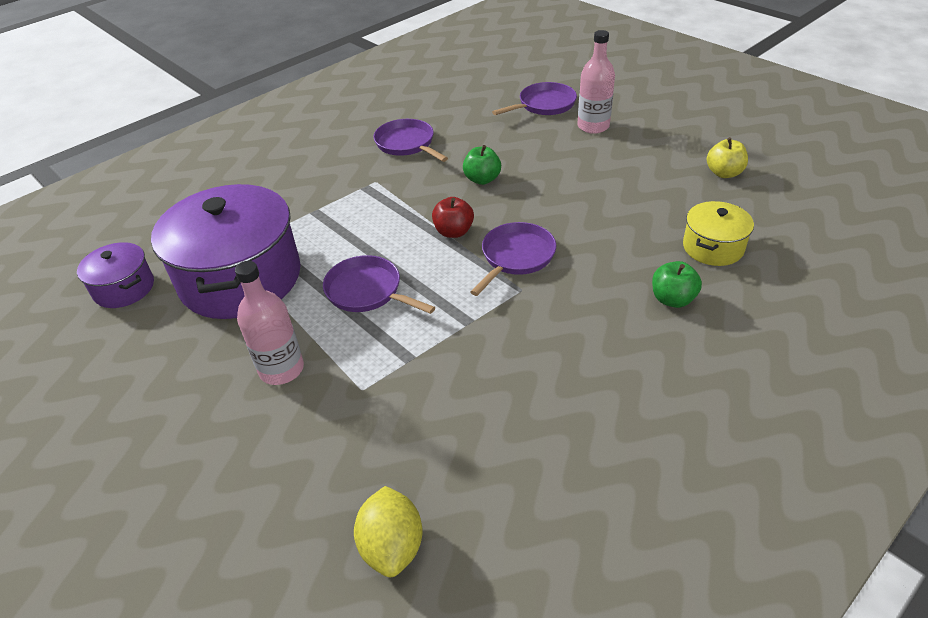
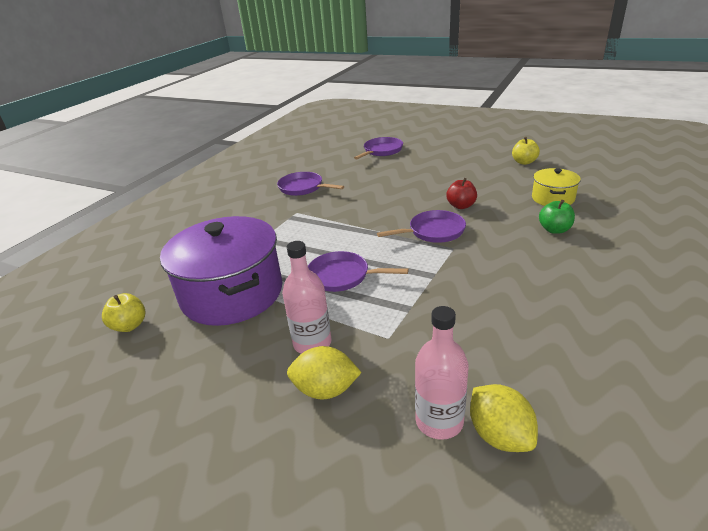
camera: 20 degrees left, 10 degrees down
(124, 288) = (129, 325): purple pot -> yellow apple
(259, 430) = (325, 390): none -> yellow lemon
(453, 232) = (378, 228): red apple -> red apple (461, 206)
(482, 179) = (373, 196): green apple -> none
(516, 257) = (433, 231): purple pan -> purple pan turned 60 degrees clockwise
(593, 126) = (423, 155): pink bottle -> pink bottle (439, 421)

